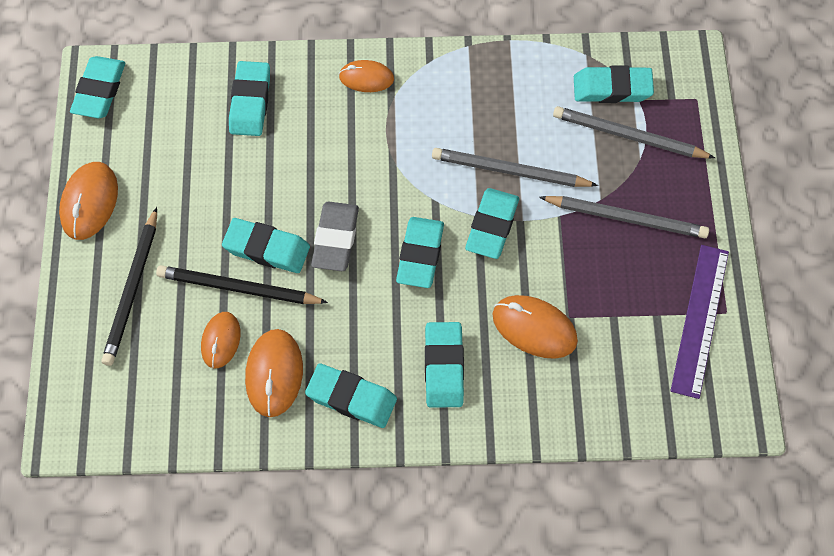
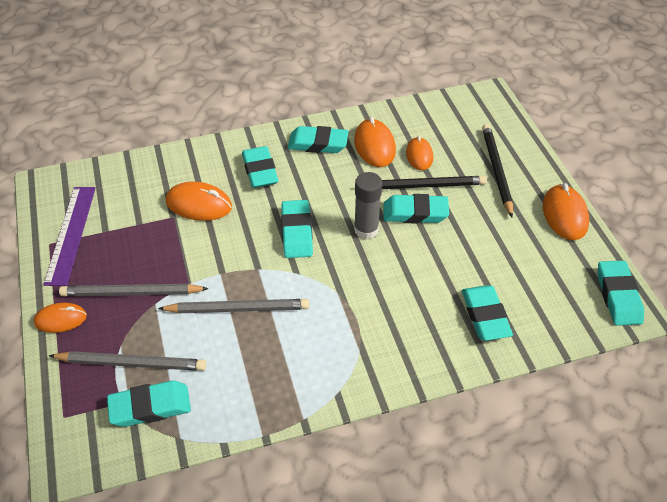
camera: 165 degrees right, 15 degrees down
(335, 239) = (366, 229): grey eraser -> grey glue stick
(366, 78) = (391, 361): orange mouse -> orange mouse (60, 319)
(492, 226) = (244, 263): turquoise eraser -> none

